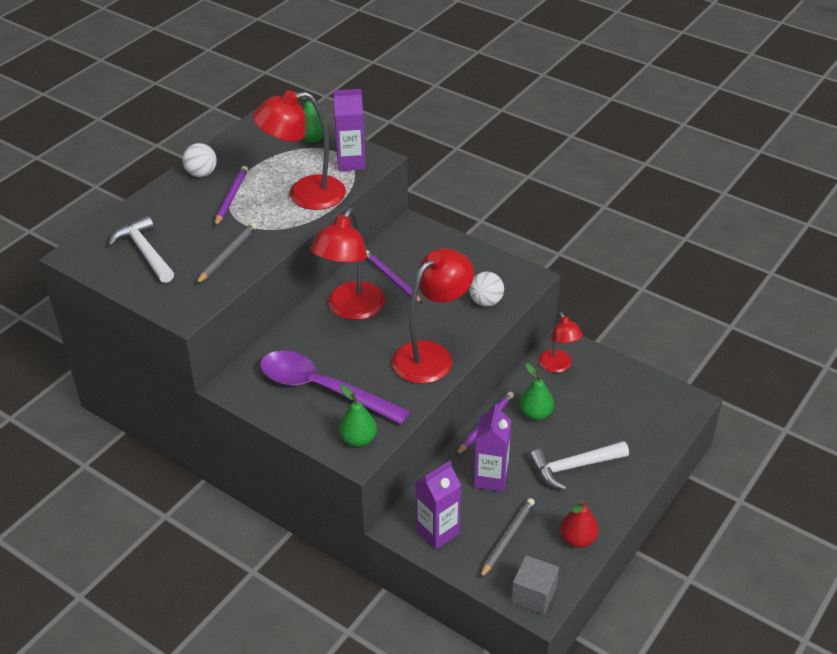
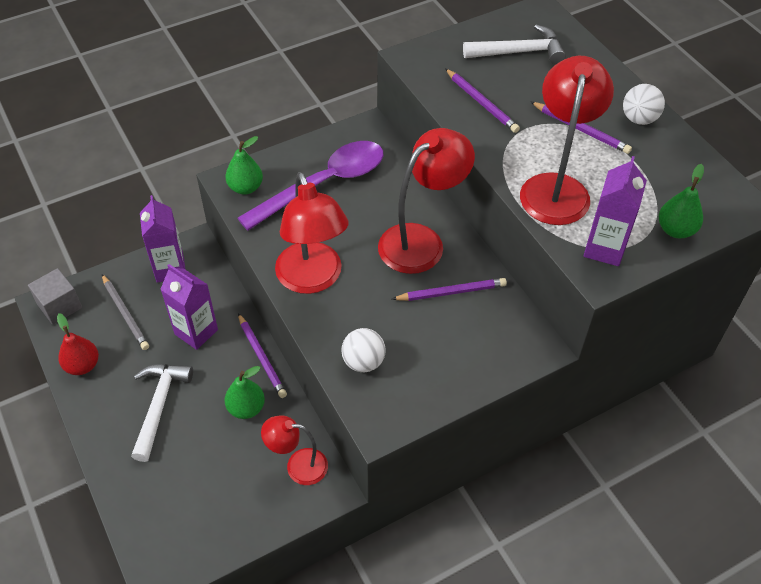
camera: 115 degrees right, 10 degrees up
(227, 255) = (481, 103): grey pencil -> purple pencil
(351, 309) = (421, 241): red lamp -> red lamp turned 90 degrees clockwise

